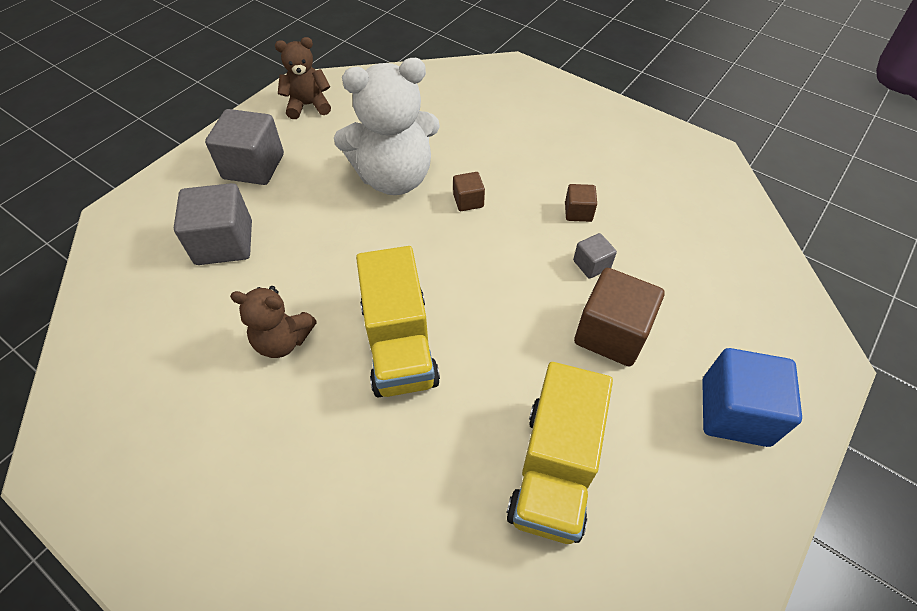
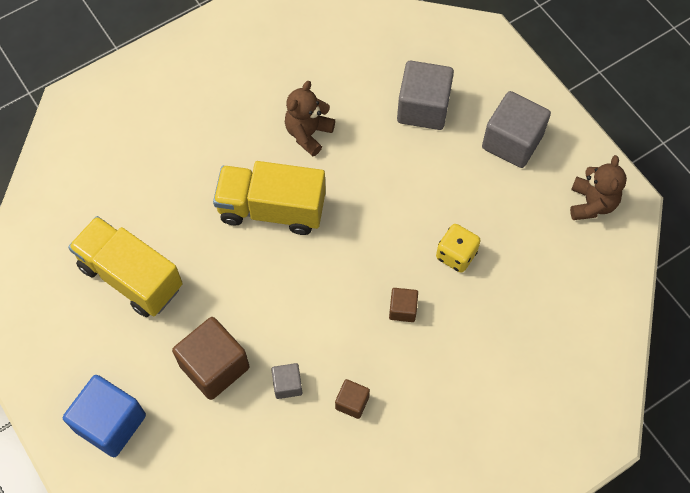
camera: 110 degrees right, 10 degrees up
(394, 178) = (456, 255): white teddy bear -> yellow dice

